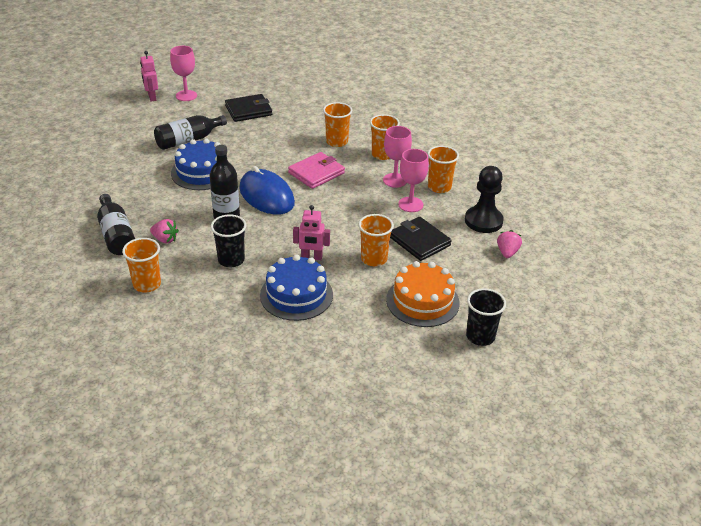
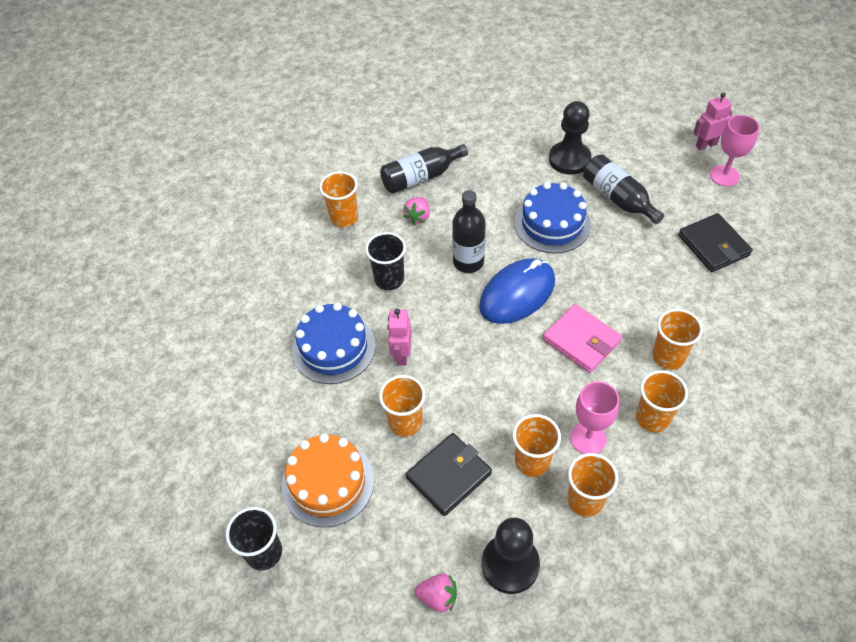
camera: 90 degrees right, 15 degrees up
(135, 156) = (569, 159): none -> black pawn
(410, 204) = (532, 461): pink goblet -> orange cup

